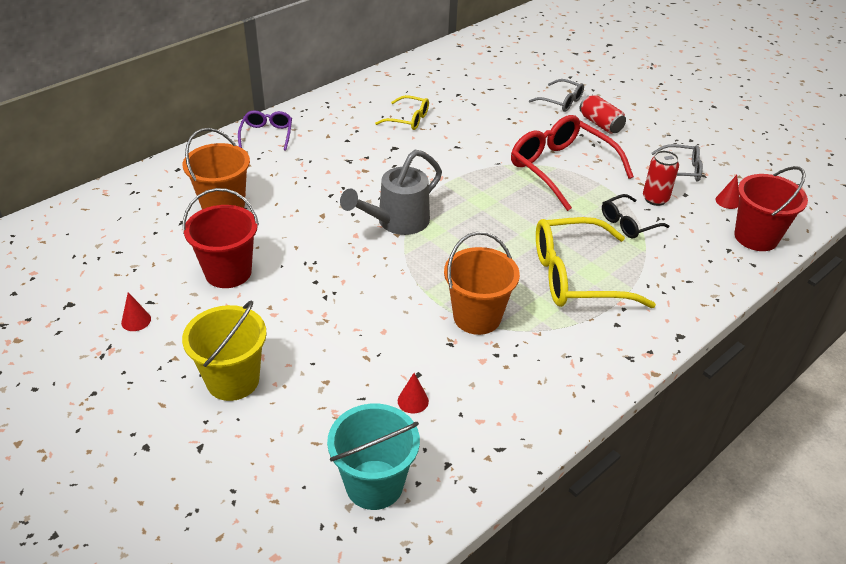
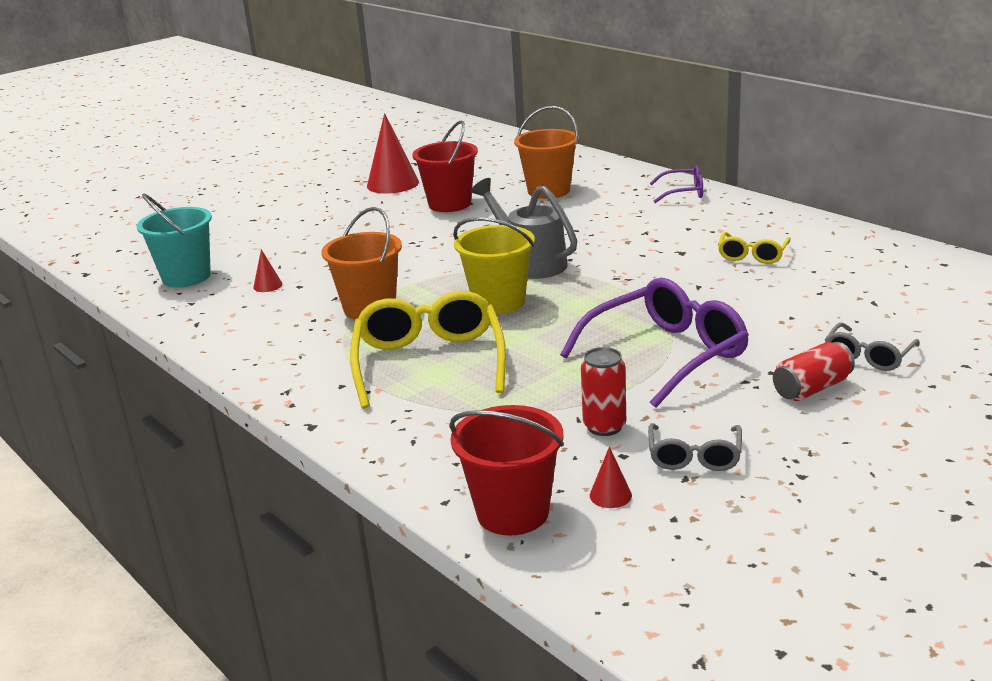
camera: 95 degrees right, 15 degrees down
(136, 320) = (393, 184): red cone -> red cone, size x2.20
(233, 380) = (316, 221): yellow bucket -> yellow bucket (499, 302)
(561, 169) = (666, 355): red glasses -> purple glasses
(628, 223) = (540, 401): black glasses -> none

